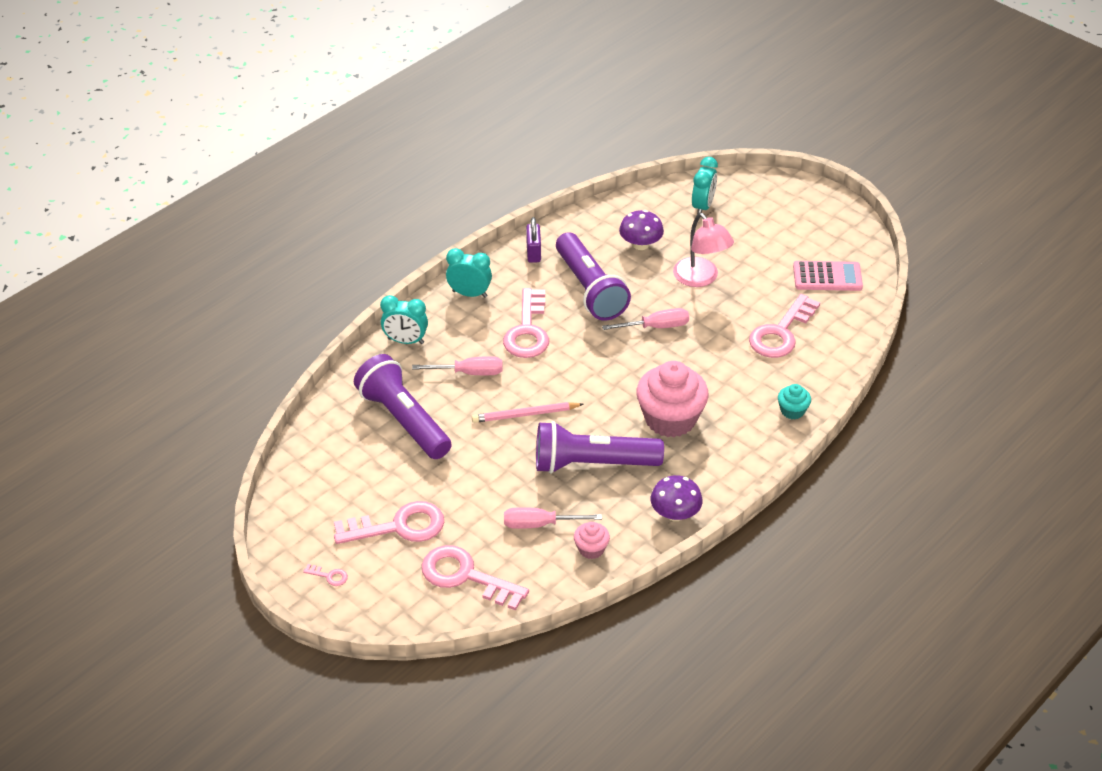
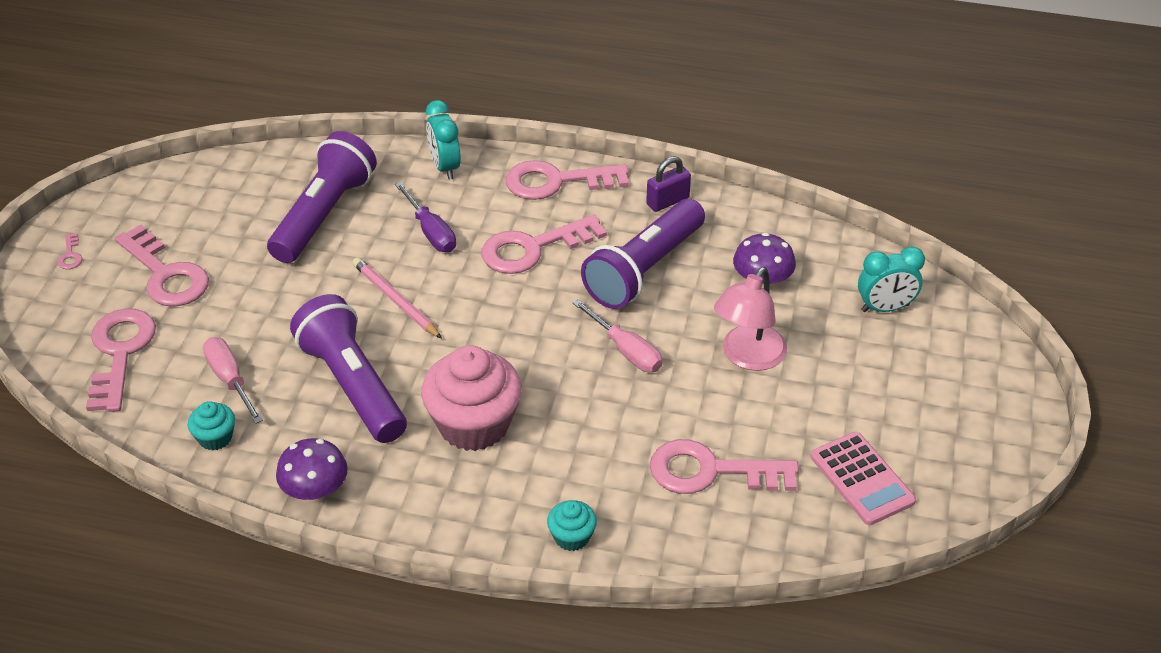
camera: 60 degrees right, 0 degrees up
(469, 294) = (556, 182): turquoise clock -> pink key
(469, 373) = (431, 232): pink screwdriver -> purple screwdriver
(591, 549) = (215, 438): pink cupcake -> turquoise cupcake

